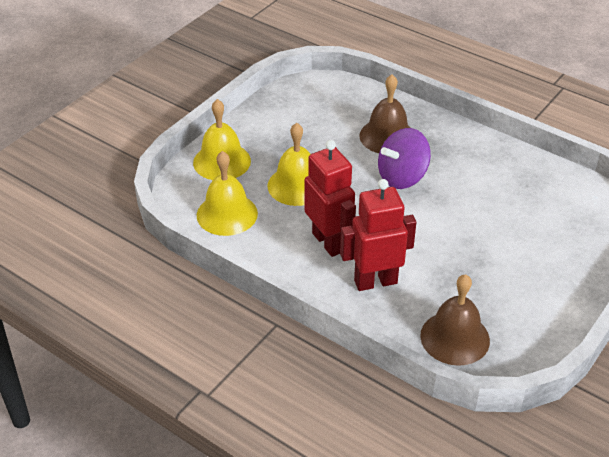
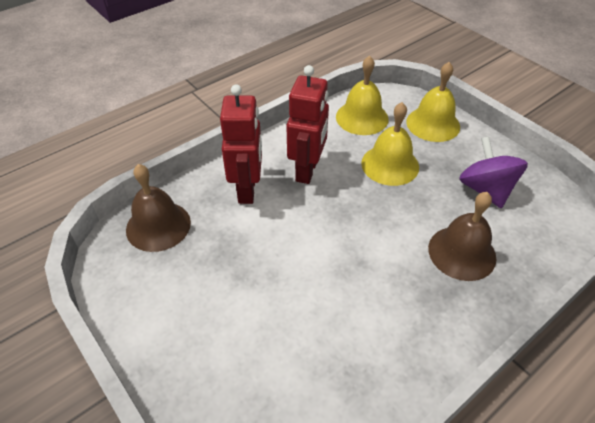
camera: 105 degrees right, 5 degrees up
(328, 242) = (307, 170): red robot -> red robot turned 60 degrees counterclockwise
(402, 177) = (387, 247): purple spinning top -> purple spinning top (485, 190)

